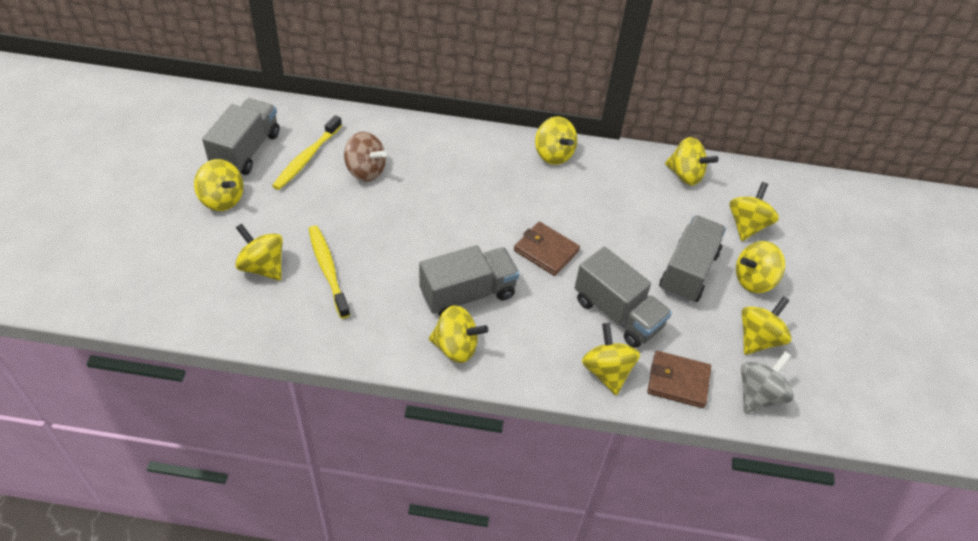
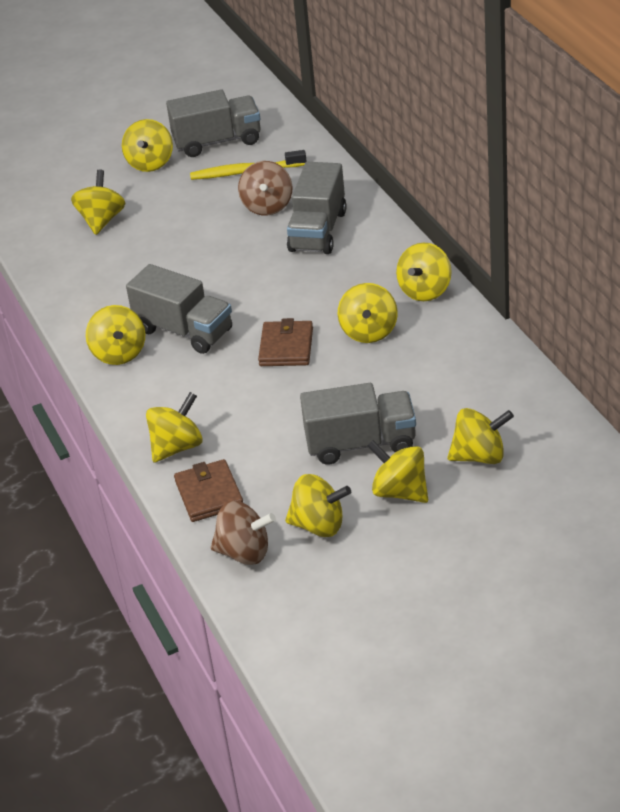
camera: 65 degrees right, 10 degrees down
(328, 270) = (132, 250): yellow toothbrush -> none
(617, 314) = (254, 423): grey truck -> grey truck (318, 231)
(685, 175) = (506, 384): yellow spinning top -> yellow spinning top (369, 332)
(759, 395) = (244, 552): grey spinning top -> brown spinning top

